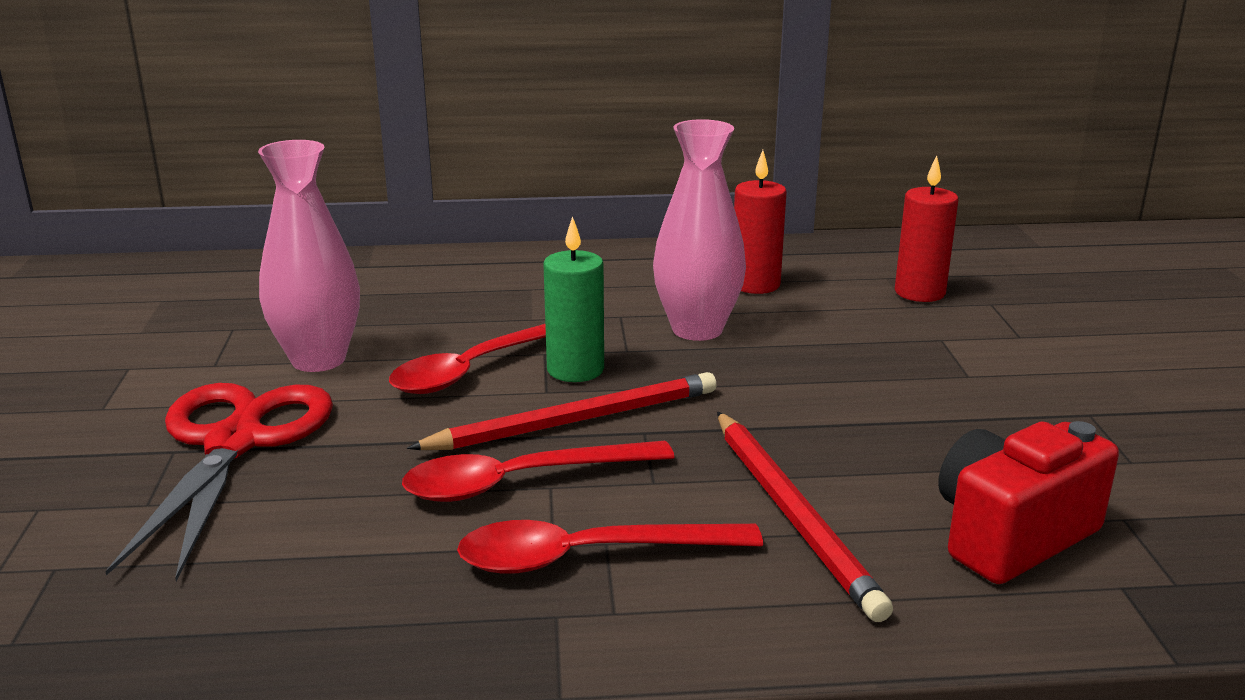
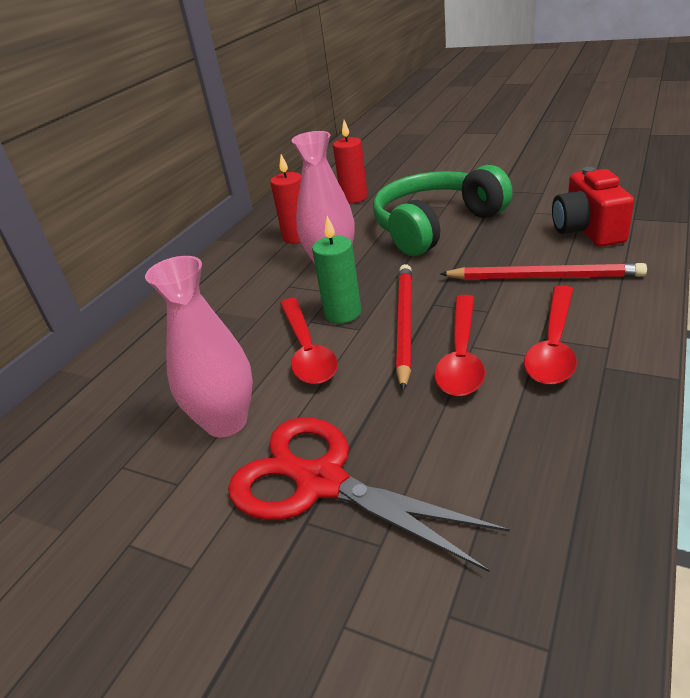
camera: 55 degrees left, 10 degrees up
(888, 381) = (435, 226): none -> green headphones

